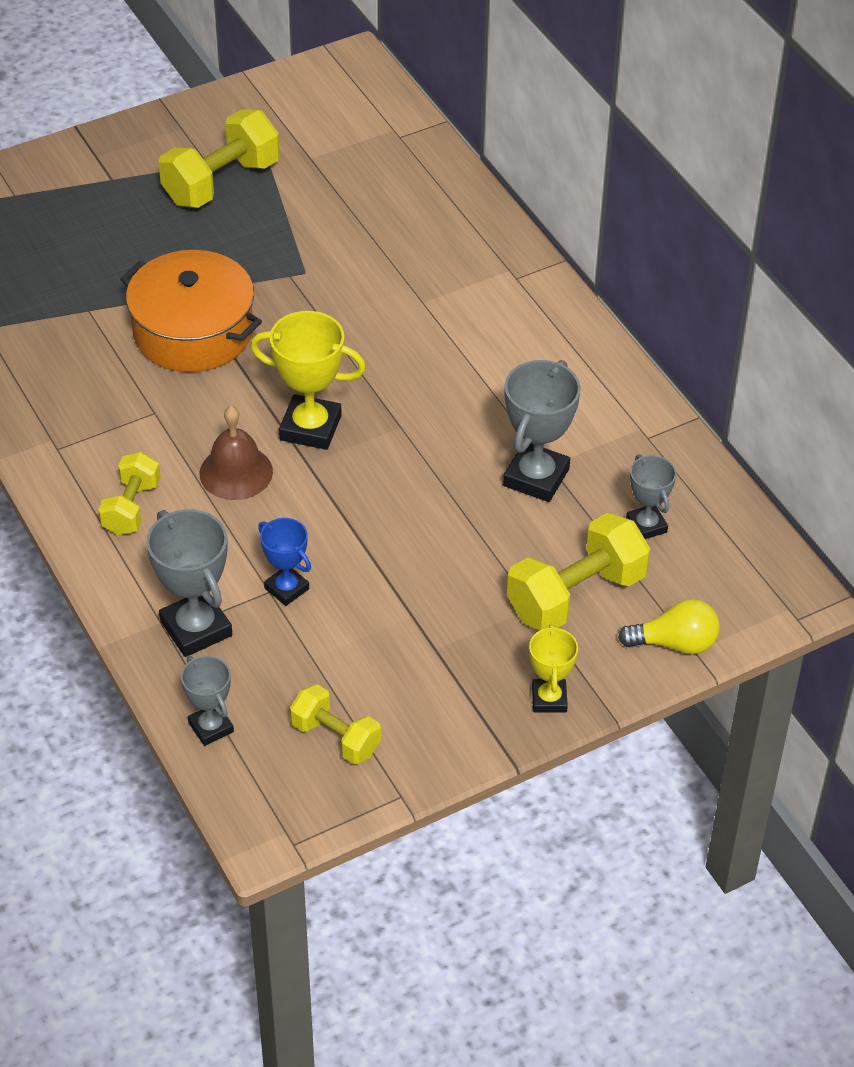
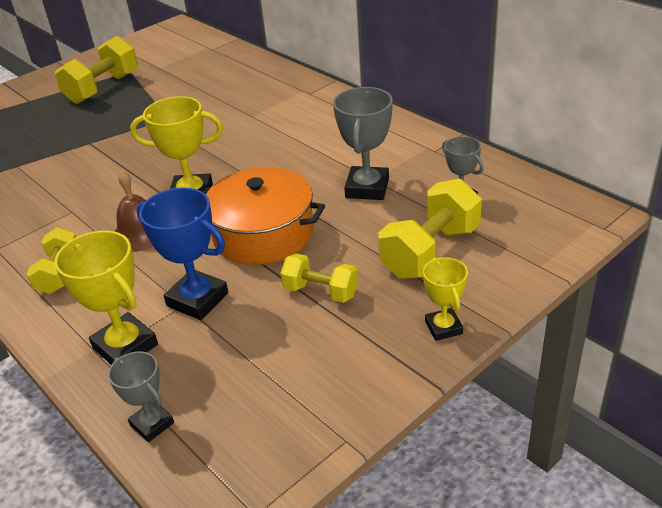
camera: 10 degrees left, 10 degrees down
(193, 331) = (95, 162): orange pot -> orange pot (263, 234)
(196, 628) = (125, 346): grey trophy -> yellow trophy
(286, 588) = (197, 299): blue trophy -> blue trophy, size x1.65
(335, 738) = (270, 404): yellow dumbbell -> yellow dumbbell (321, 292)
(675, 643) = (523, 265): yellow light bulb -> none

